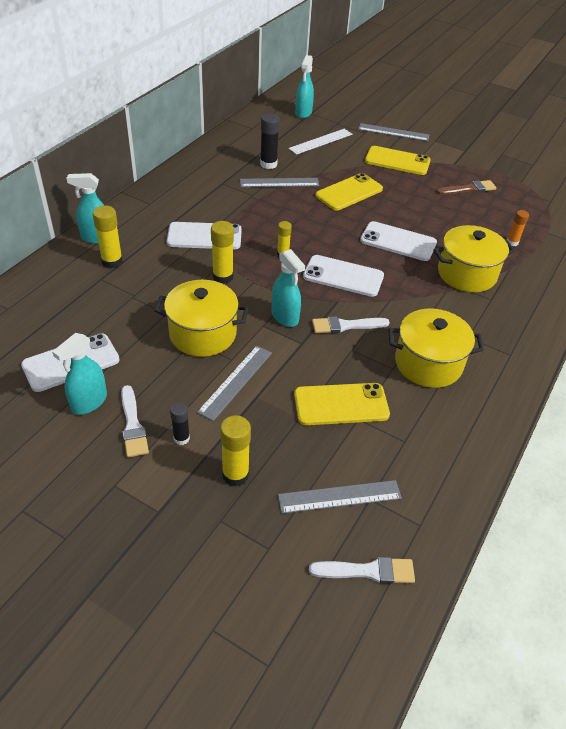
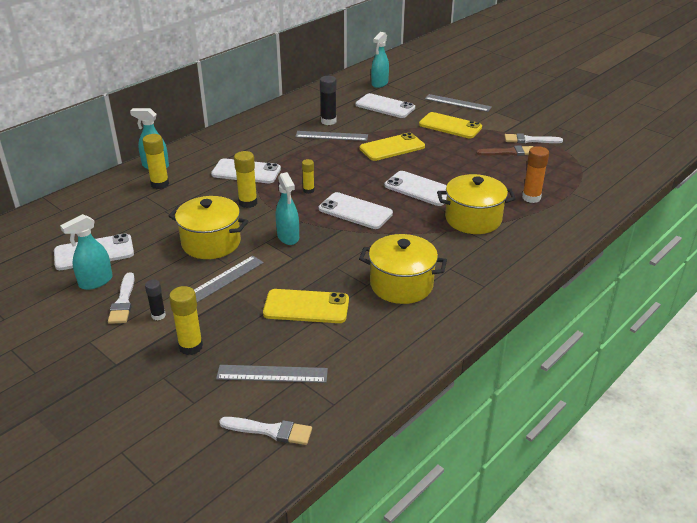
camera: 15 degrees right, 10 degrees down
(320, 141) = (385, 106): white ruler -> white phone
(346, 326) = (339, 249): white brush -> white brush (529, 140)
(512, 242) = (531, 198): orange glue stick -> orange glue stick, size x1.60

